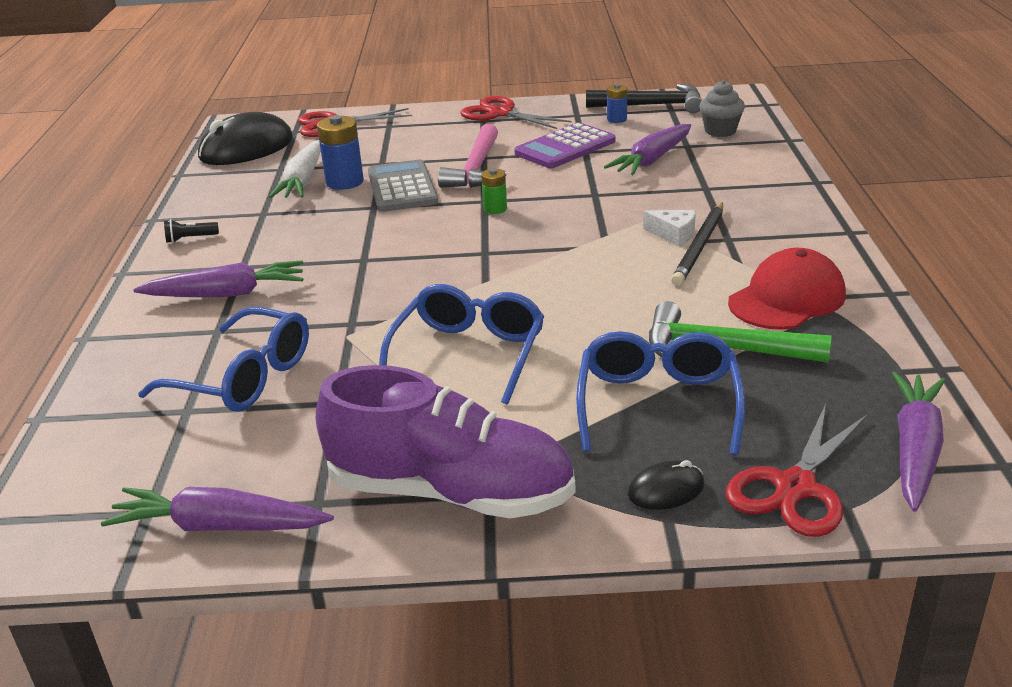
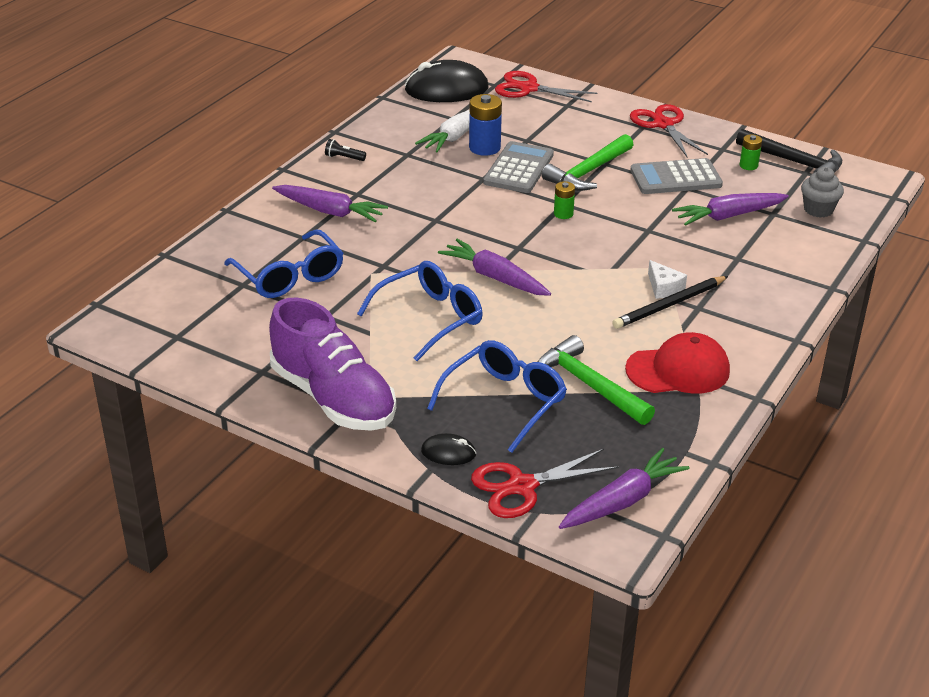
camera: 30 degrees right, 5 degrees up
(219, 526) = (203, 361): purple carrot -> purple carrot (494, 277)
(476, 169) = (588, 172): pink hammer -> green hammer
(565, 147) = (675, 178): purple calculator -> grey calculator
(617, 119) = (748, 165): blue battery -> green battery

